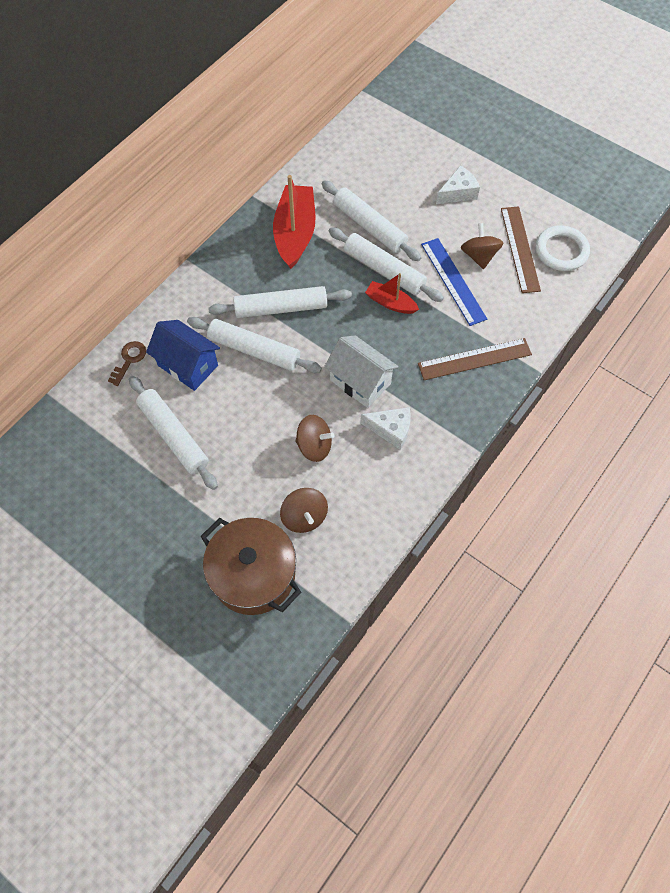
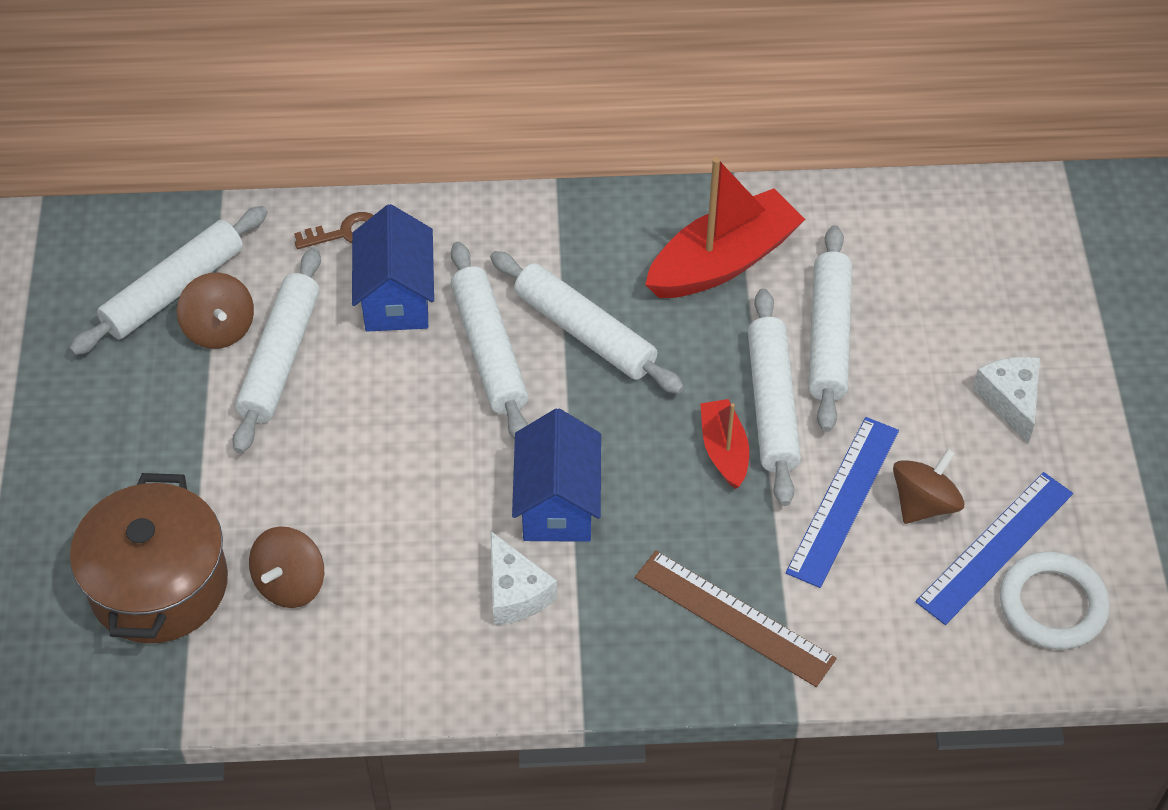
camera: 50 degrees right, 10 degrees down
(85, 454) = (173, 290): none -> white rolling pin
(314, 446) = (406, 520): brown spinning top -> brown spinning top (219, 329)
(360, 382) = (557, 503): white house -> blue house
(458, 193) = (1010, 400): white cheese -> white cheese turned 120 degrees counterclockwise
(520, 249) = (995, 547): brown ruler -> blue ruler

